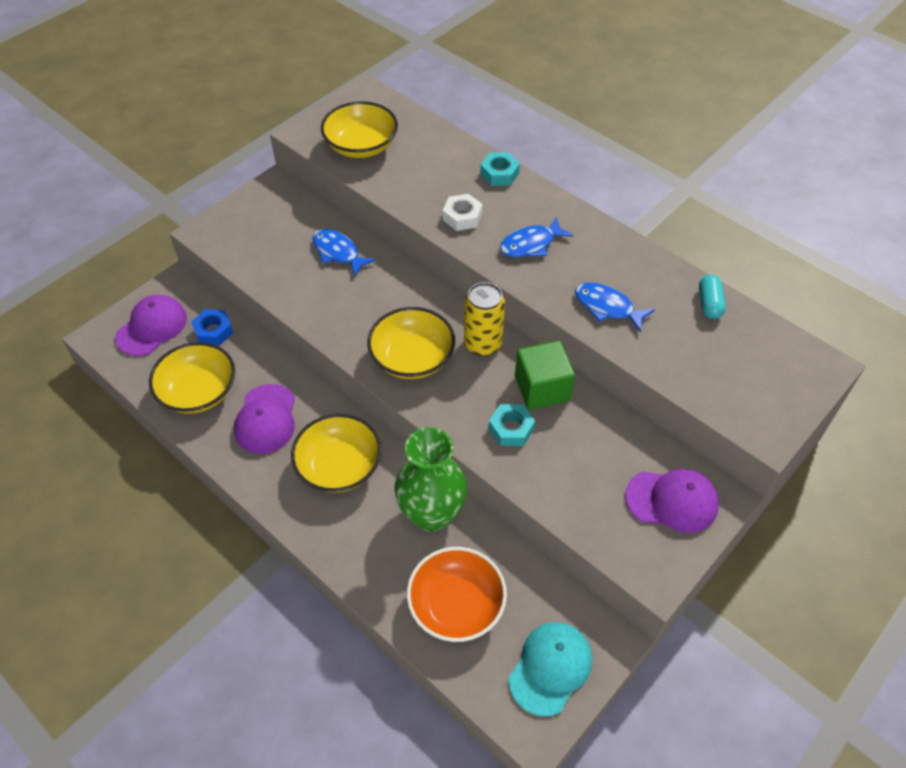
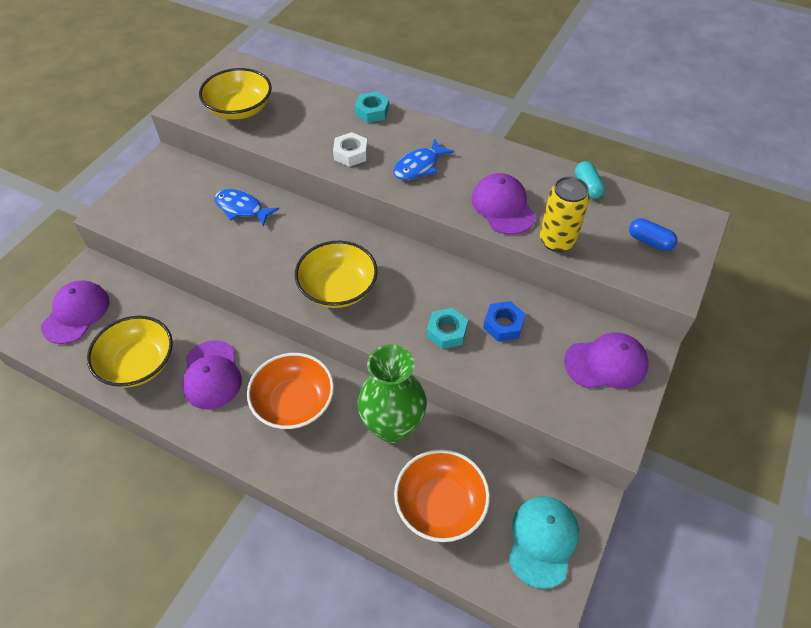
camera: 15 degrees left, 0 degrees up
(213, 331) = (138, 304): blue nut -> blue nut (503, 325)
(339, 466) = (294, 403): yellow bowl -> orange bowl
(482, 344) = (398, 263): yellow can -> yellow can (557, 241)
(542, 388) = (462, 290): green cube -> none
(607, 307) = (503, 207): blue fish -> purple cap
(758, 379) = (649, 241): none -> blue capsule

